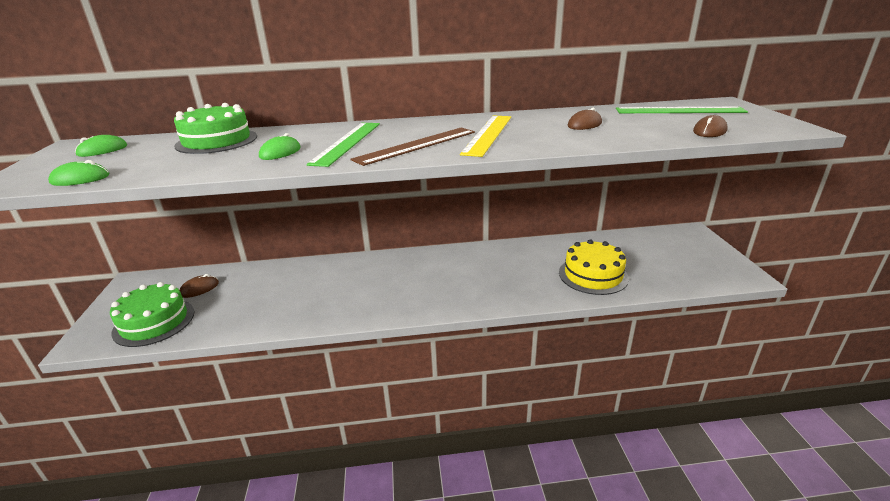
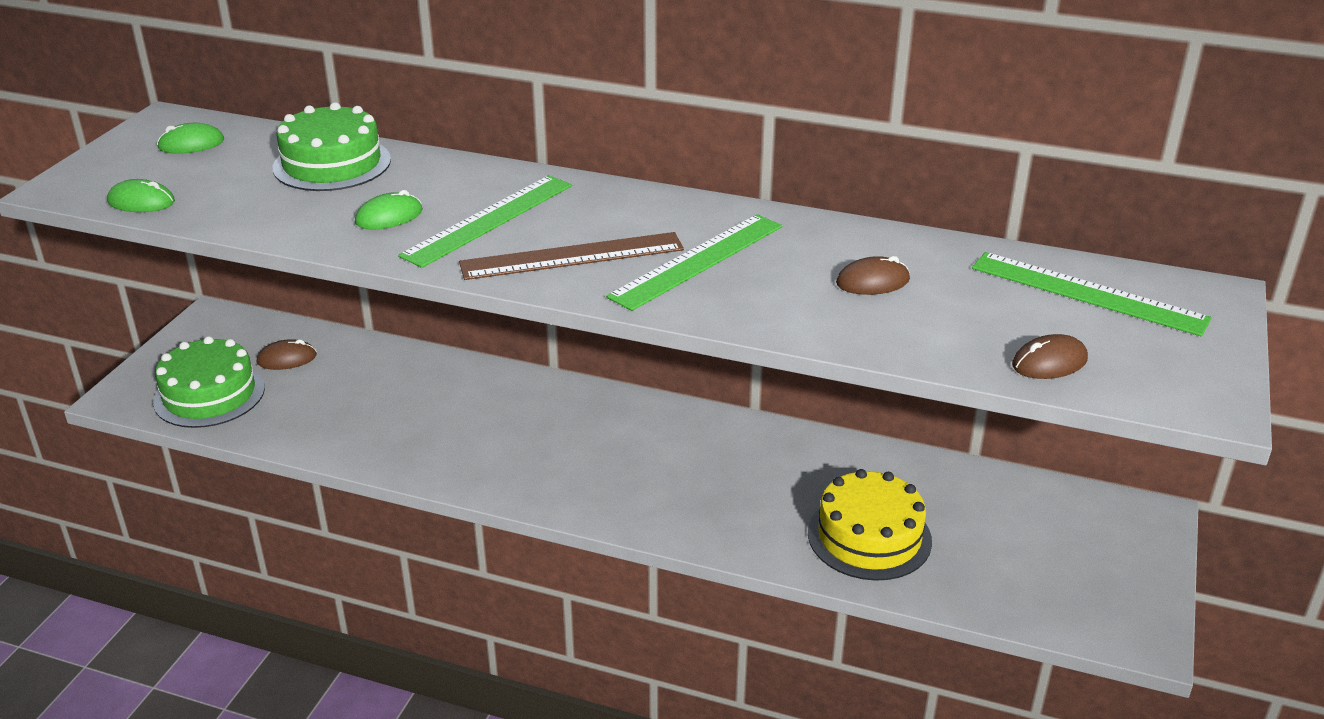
camera: 25 degrees right, 5 degrees up
(488, 134) = (697, 261): yellow ruler -> green ruler

